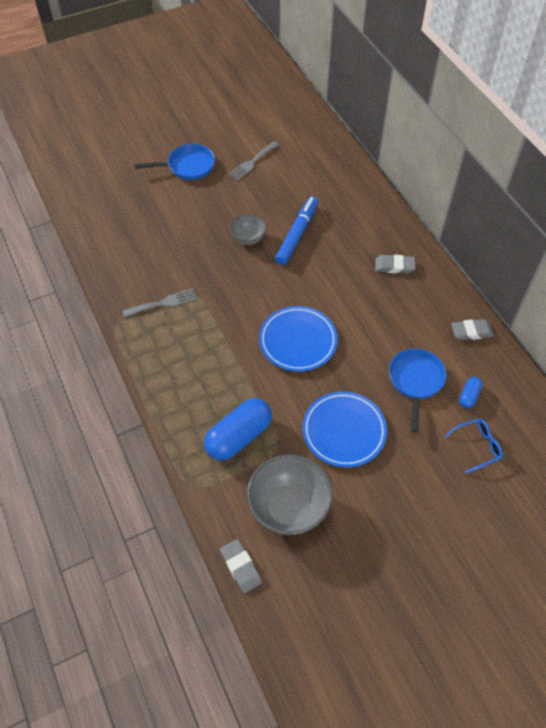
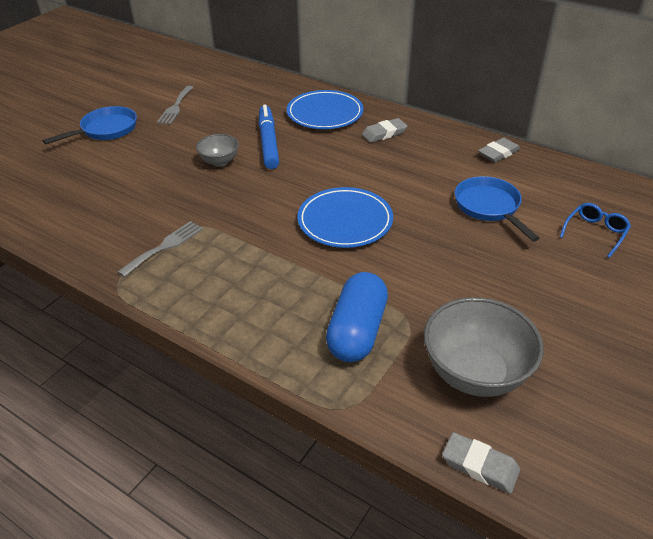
camera: 30 degrees left, 15 degrees down
(344, 431) = (463, 275): blue plate -> blue plate (325, 113)
(469, 396) = (546, 198): blue capsule -> none

